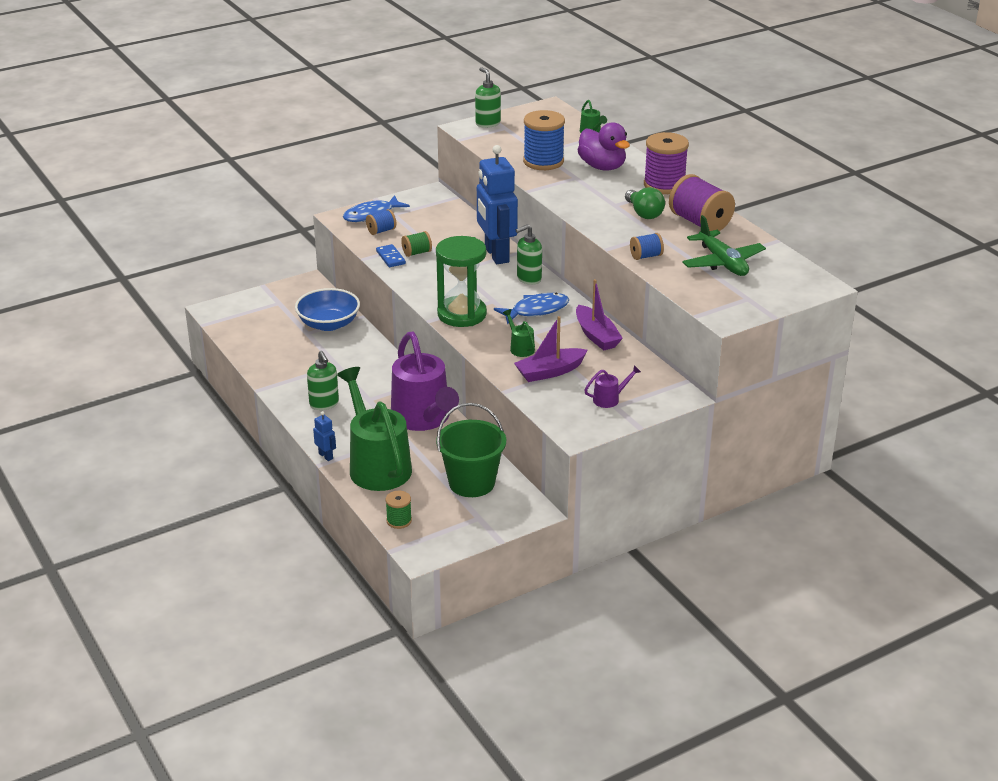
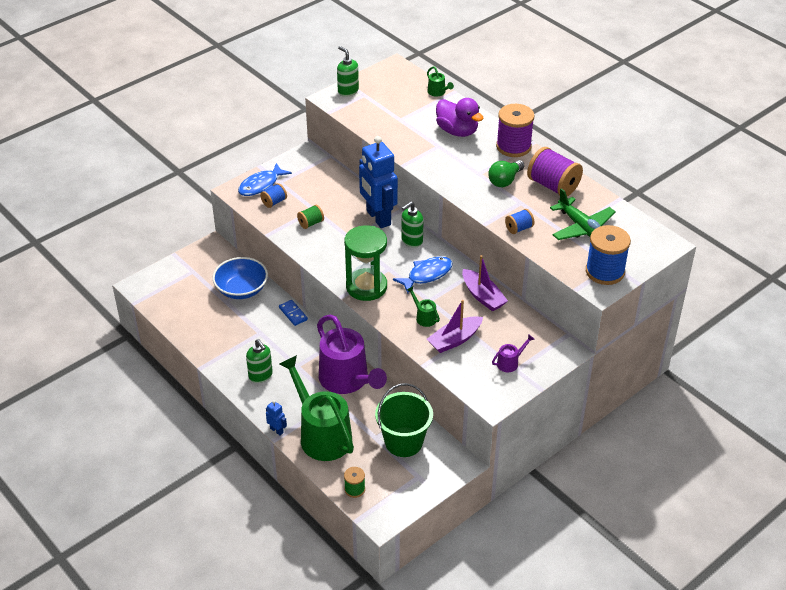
camera: 10 degrees left, 10 degrees up
(390, 257) = (290, 231): blue domino -> blue domino (293, 314)
(543, 161) = (406, 130): blue spool -> blue spool (605, 272)
(644, 213) = (505, 180): green light bulb -> green light bulb turned 75 degrees clockwise

